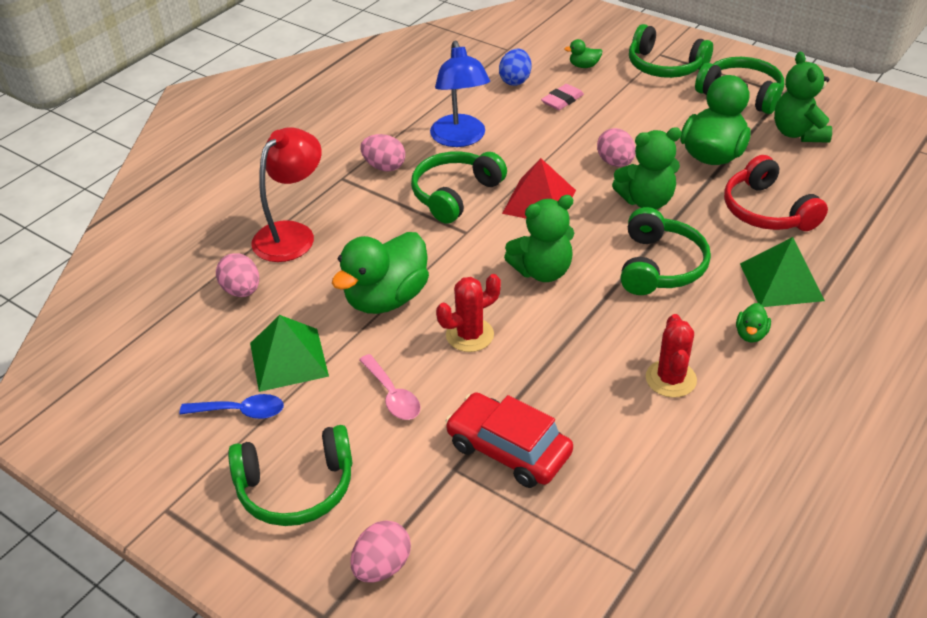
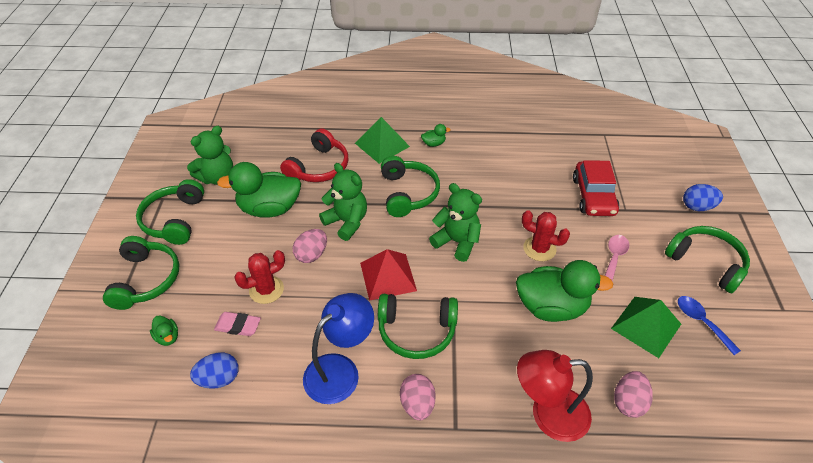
camera: 125 degrees left, 5 degrees up
(382, 566) = (697, 207): pink egg -> blue egg
(659, 266) = (408, 193): green headphones -> green headphones turned 105 degrees clockwise
(670, 379) = (491, 159): red cactus -> red cactus (266, 290)

